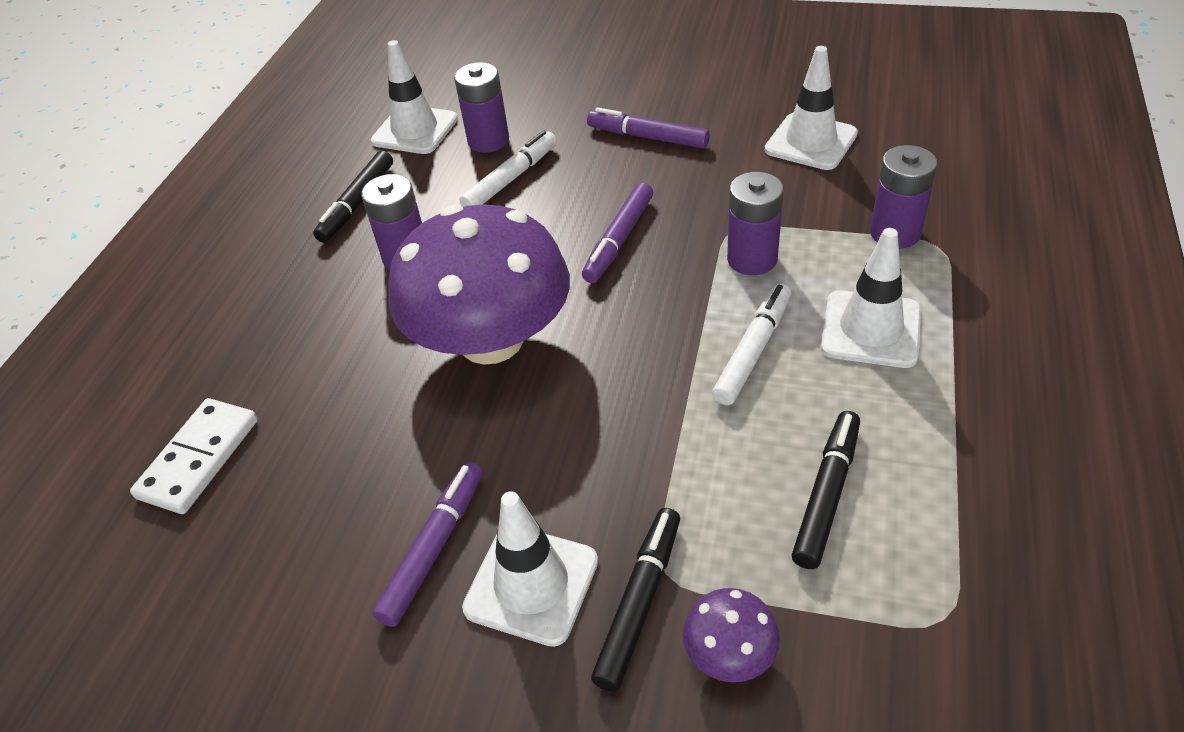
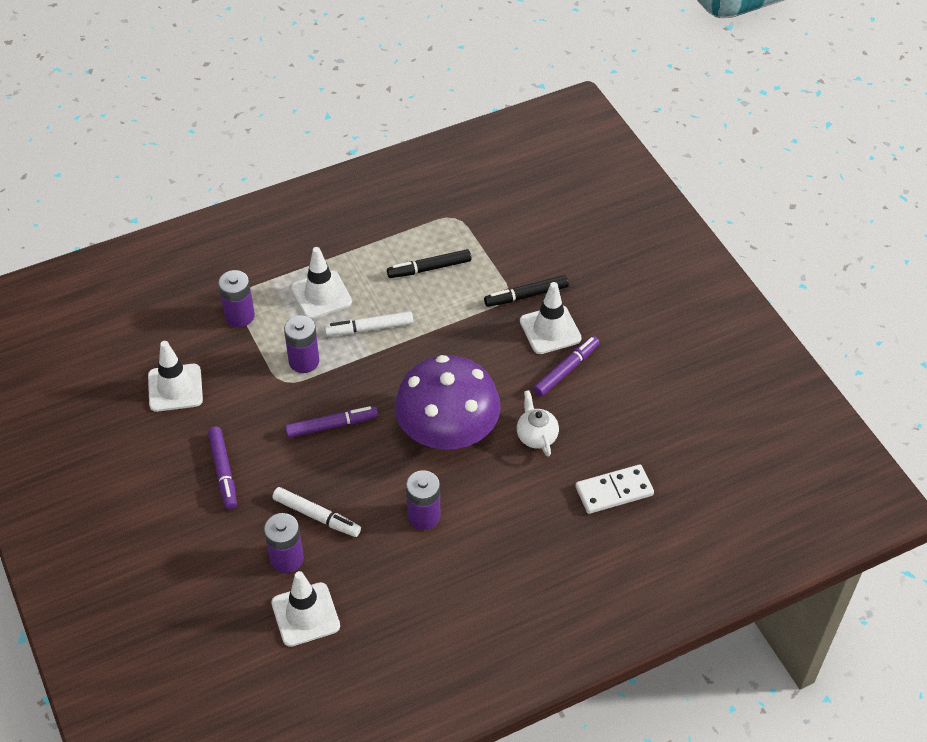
camera: 135 degrees left, 5 degrees up
(357, 203) = (401, 583): black marker -> none
(374, 429) = (536, 436): none -> white teapot
(434, 547) = (566, 370): purple marker -> purple marker turned 150 degrees clockwise
(511, 179) = (317, 516): white marker -> white marker turned 150 degrees counterclockwise
(729, 653) = (521, 262): purple mushroom -> none

